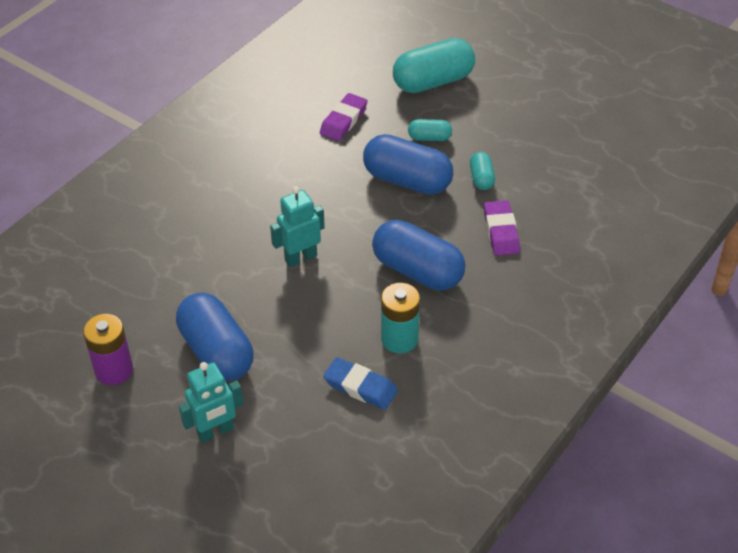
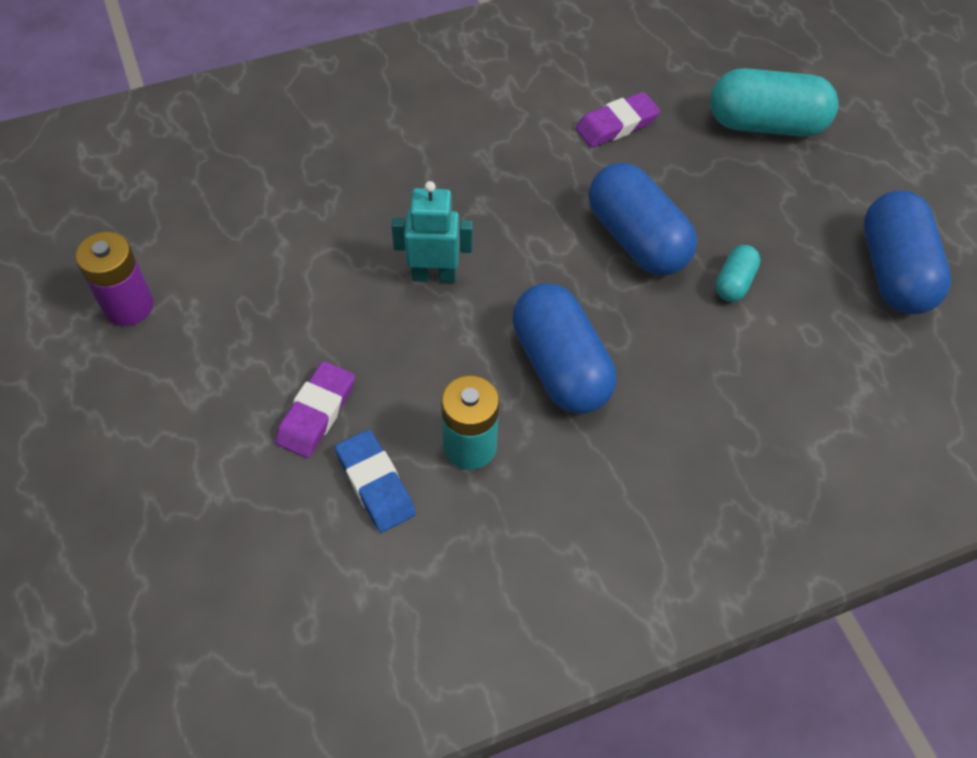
camera: 30 degrees right, 10 degrees up
(215, 431) = (172, 445): turquoise robot -> none
(216, 352) = (250, 344): blue capsule -> blue capsule (894, 271)
(429, 138) = (706, 196): turquoise capsule -> none
(501, 231) = (707, 368): purple eraser -> purple eraser (316, 413)

